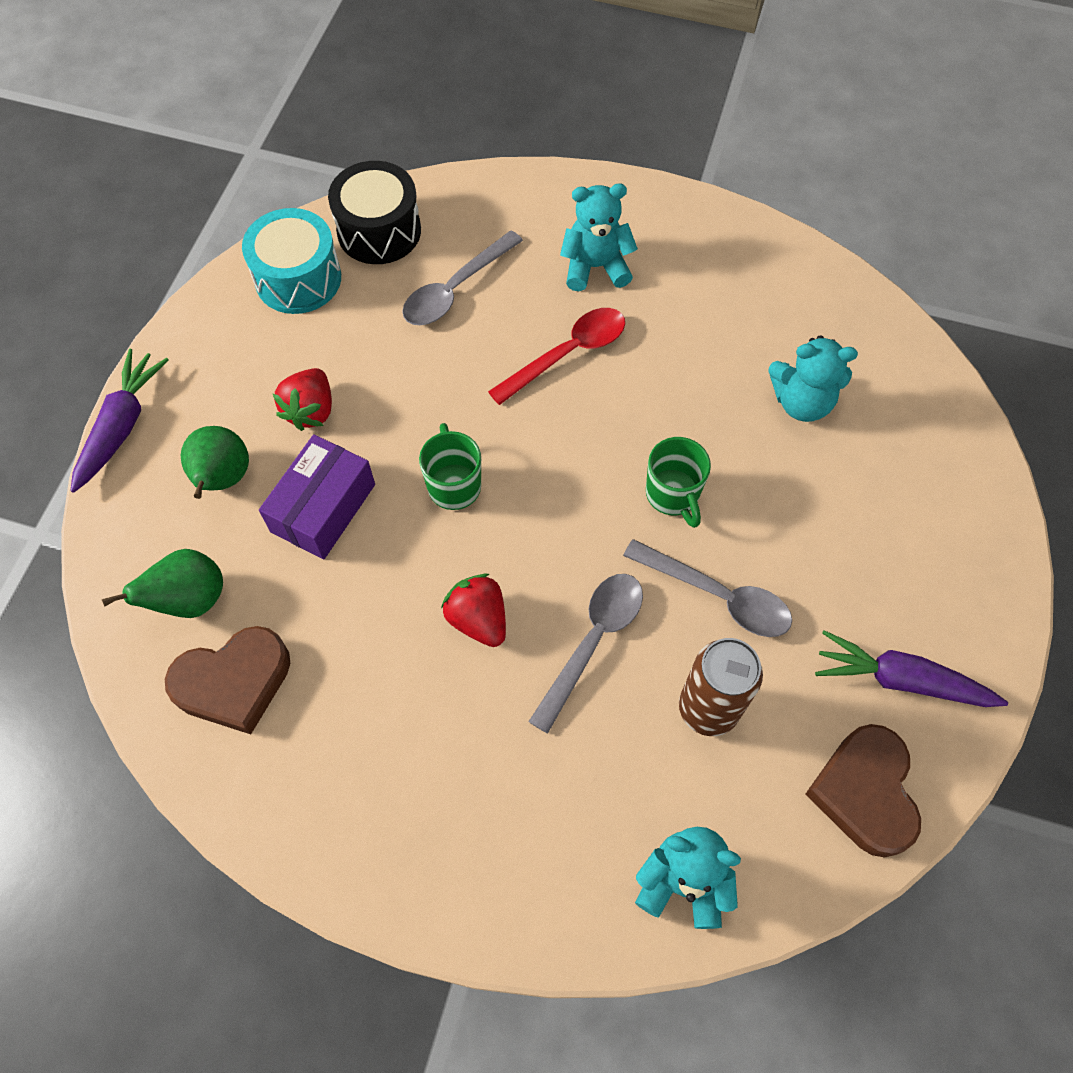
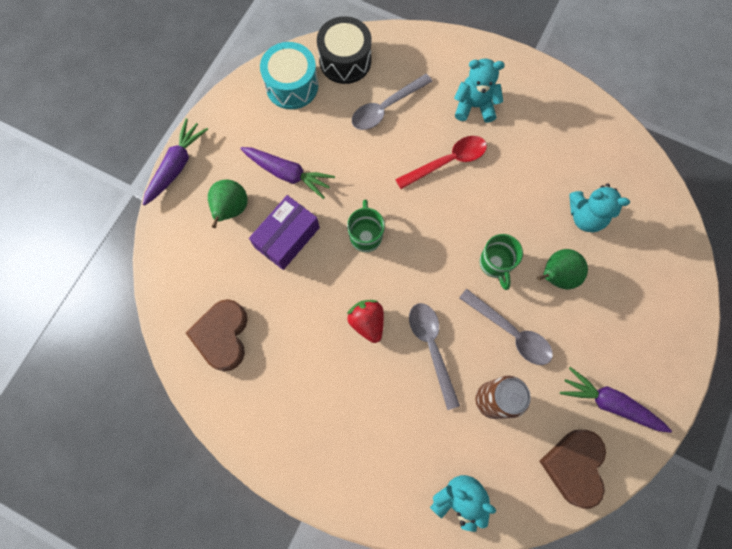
camera: 10 degrees right, 10 degrees up
(190, 600) = (203, 281): green pear -> green pear (556, 276)
(234, 682) = (222, 336): brown heart -> brown heart turned 105 degrees clockwise
(311, 410) = (288, 174): red strawberry -> purple carrot
(593, 642) = (431, 348): grey spoon -> grey spoon turned 60 degrees counterclockwise

